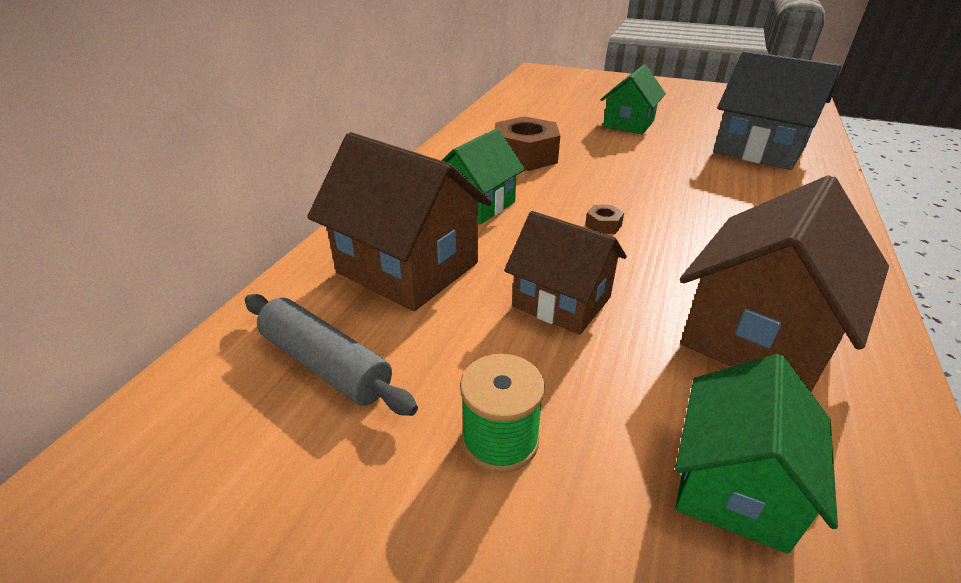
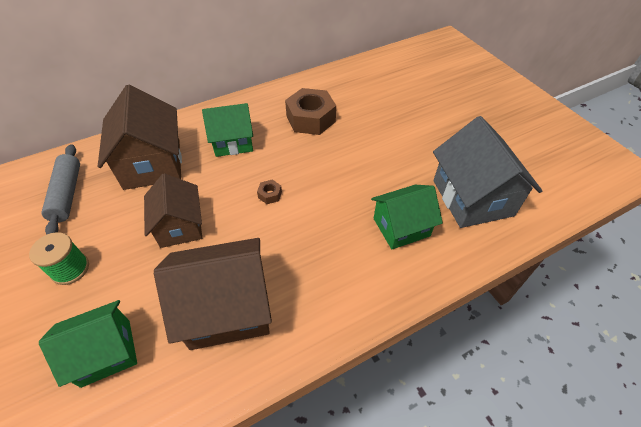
camera: 40 degrees right, 15 degrees up
(628, 124) = (420, 124): green house -> green house (401, 227)

